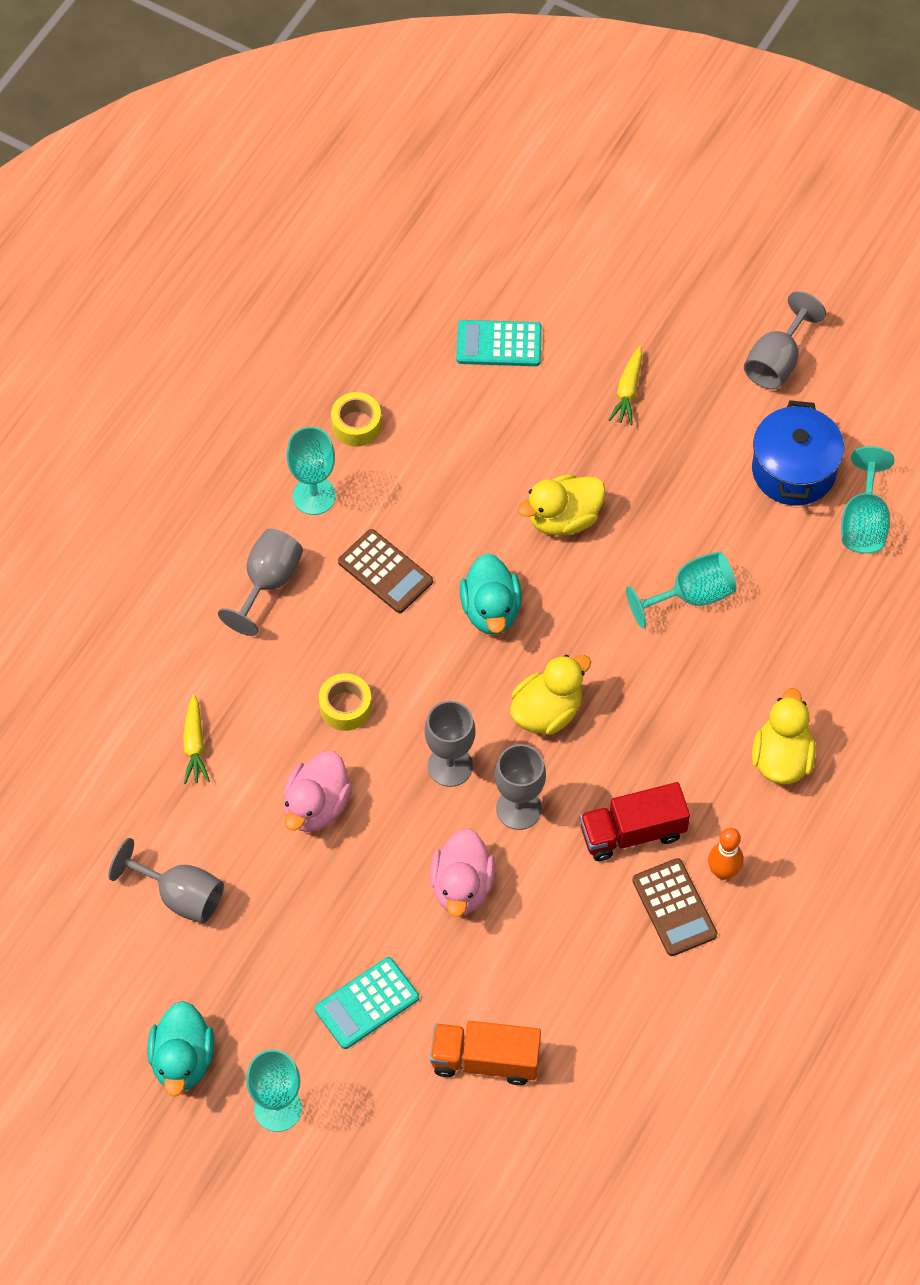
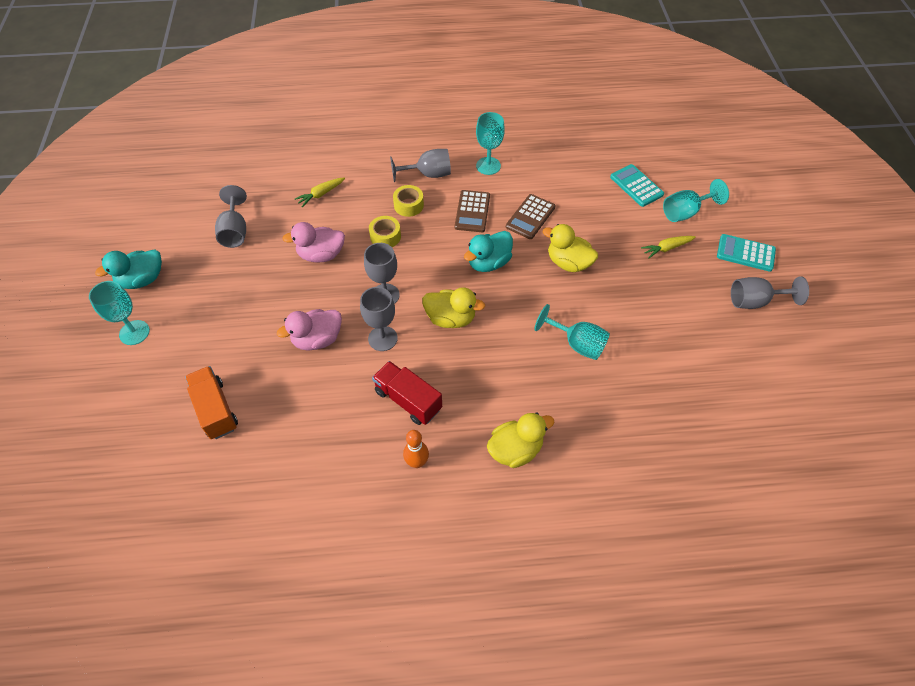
camera: 55 degrees right, 5 degrees down
(356, 425) = (539, 160): yellow tape -> yellow tape (408, 205)
(366, 1003) = (219, 336): turquoise calculator -> turquoise calculator (745, 253)
(674, 908) = (374, 449): brown calculator -> brown calculator (530, 217)
(793, 470) = (700, 347): blue pot -> none
(864, 522) = (705, 402): turquoise goblet -> turquoise goblet (685, 212)

